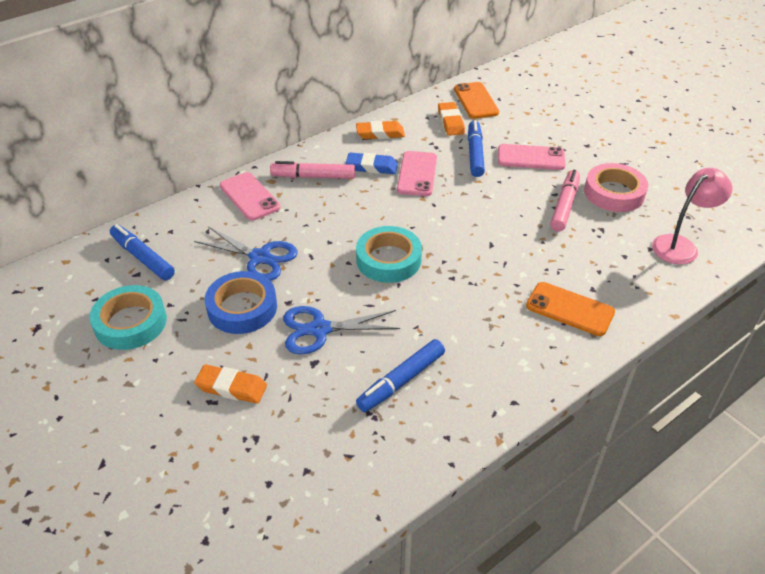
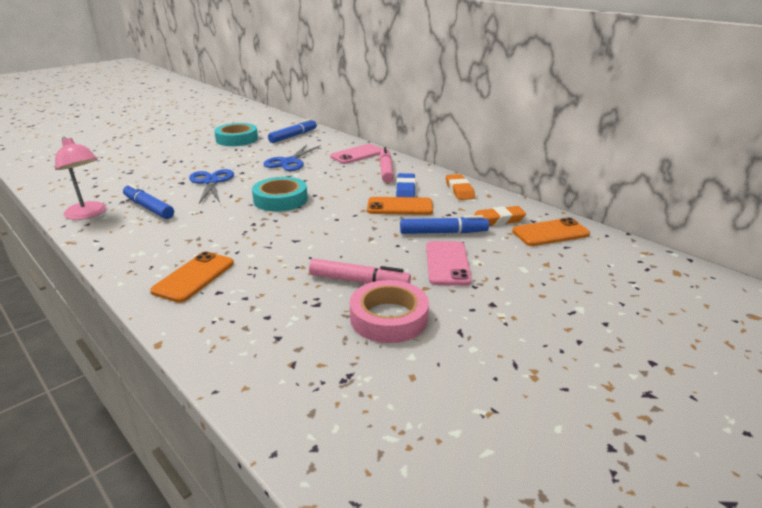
camera: 85 degrees right, 15 degrees down
(231, 387) = (172, 164): orange eraser -> none
(242, 308) = (240, 161): blue tape -> none
(417, 174) = (400, 207): pink phone -> orange phone
(680, 245) = (280, 364): pink lamp -> pink lamp (88, 214)

